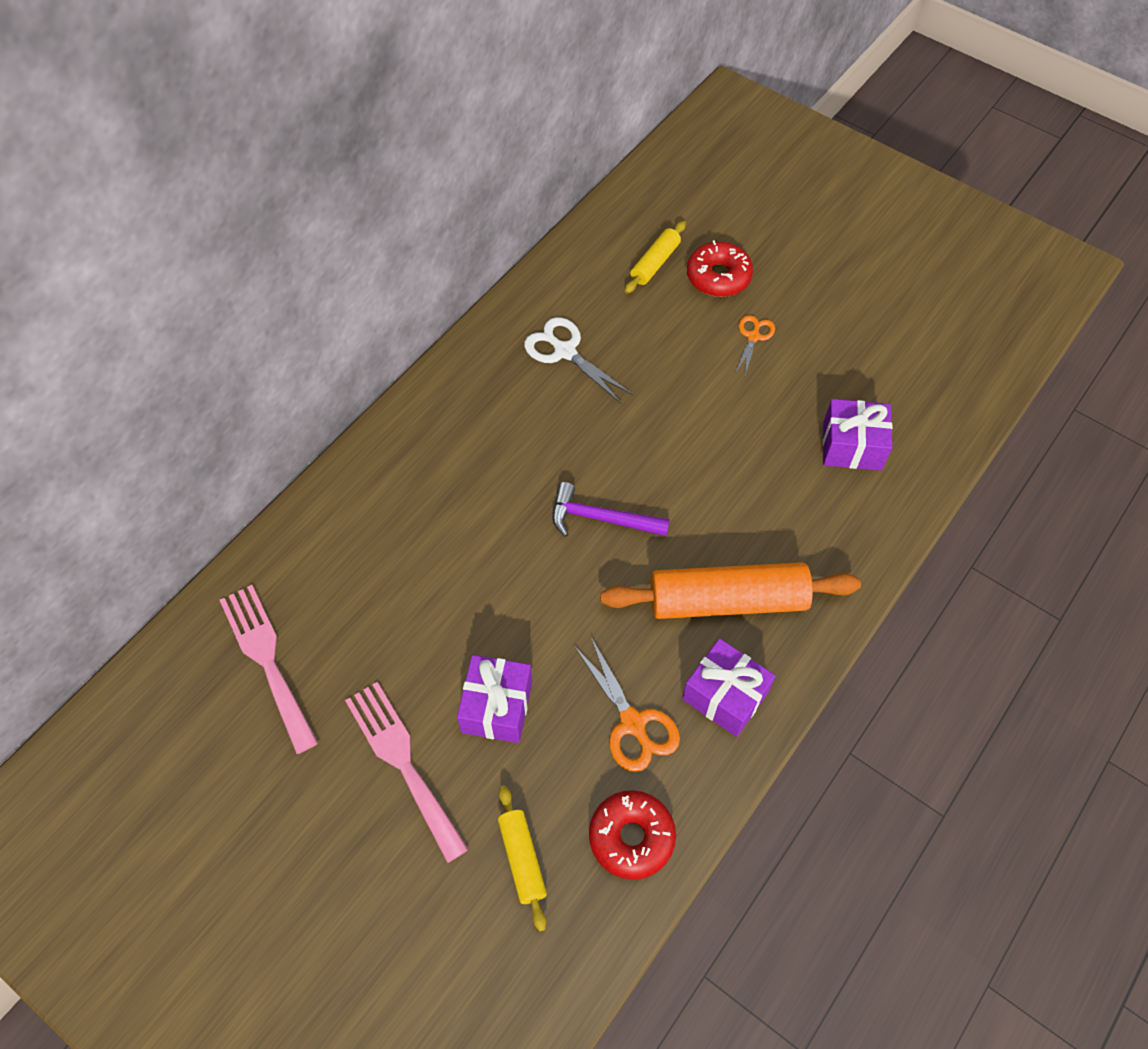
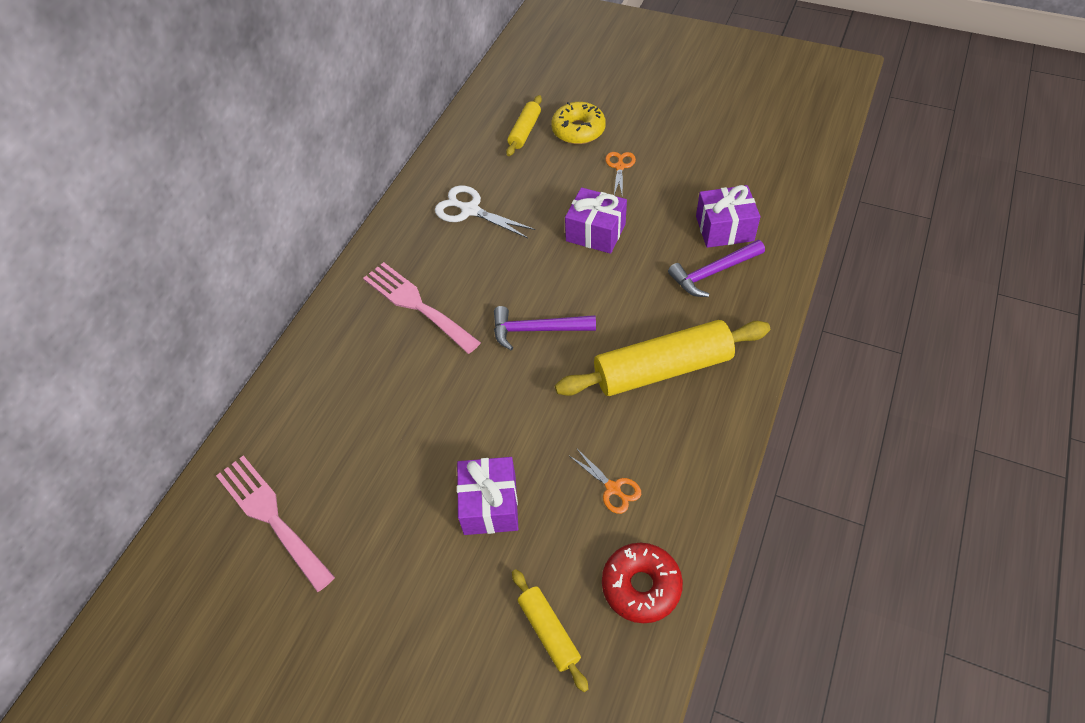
camera: 10 degrees left, 5 degrees down
(403, 762) = (417, 574): pink fork -> pink fork (416, 305)
(633, 723) = (613, 488): orange scissors -> orange scissors, size x0.62
(718, 277) = (578, 130): red donut -> yellow donut
(725, 696) = (684, 445): purple gift -> purple gift (595, 232)
(727, 601) = (662, 369): orange rolling pin -> yellow rolling pin
(821, 498) = (713, 273): none -> purple hammer

